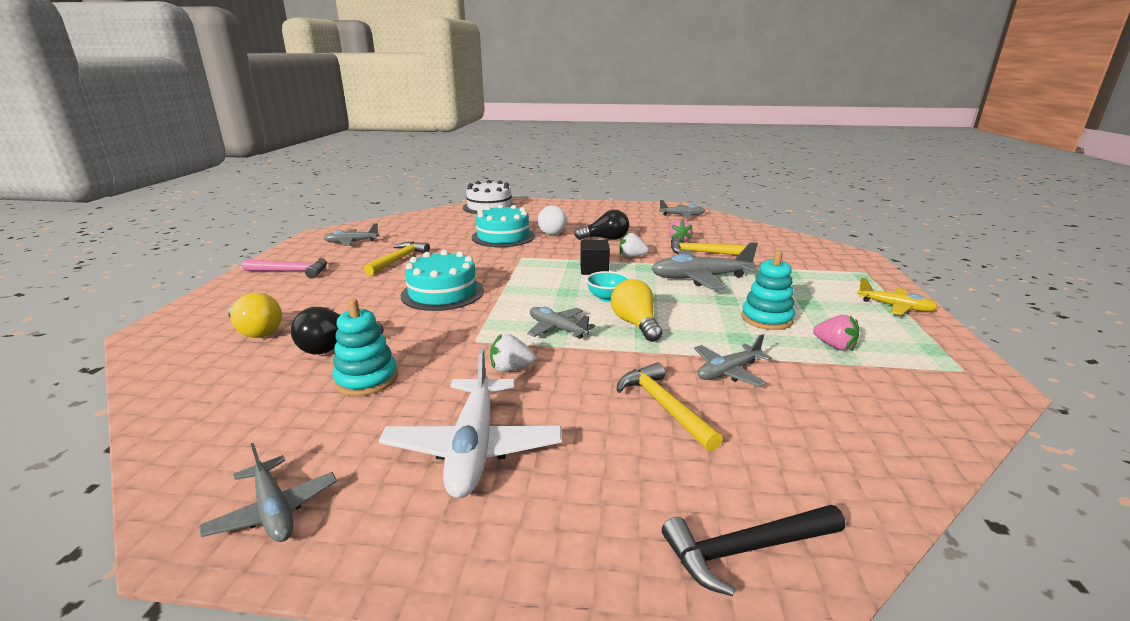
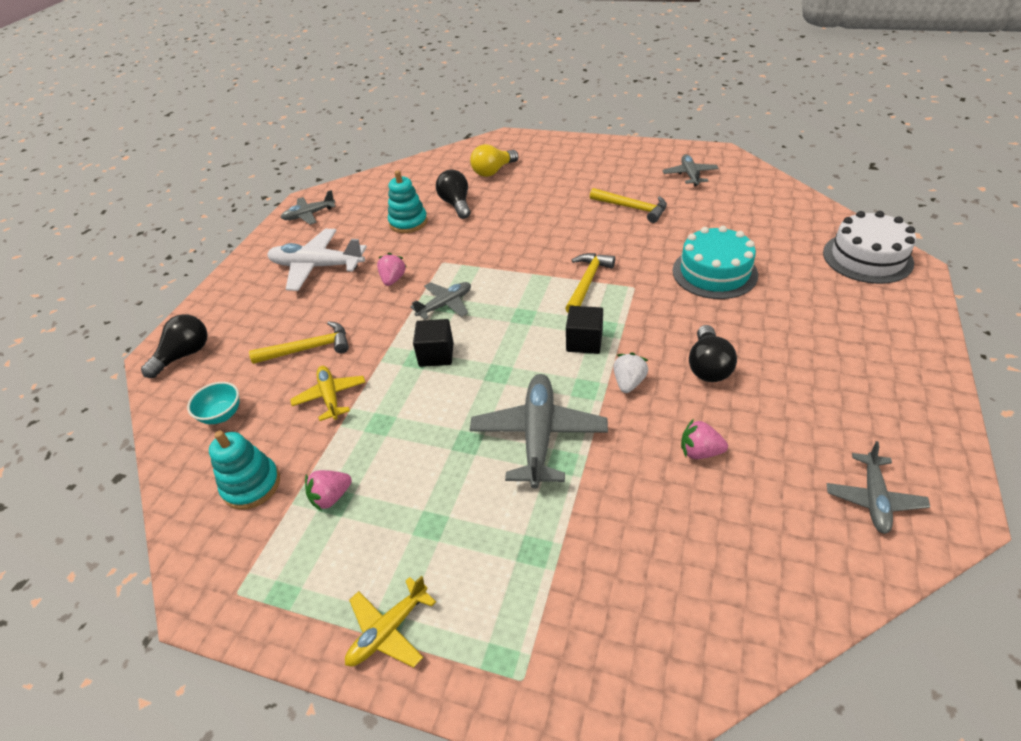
camera: 105 degrees right, 20 degrees up
(291, 271) = (607, 161): pink hammer -> none
(442, 293) = (540, 240): turquoise cake -> none
(510, 368) = (393, 279): white strawberry -> pink strawberry
(552, 232) = (740, 315): white light bulb -> none
(607, 298) = (501, 343): turquoise bowl -> turquoise bowl (222, 415)
(635, 324) = (436, 354): yellow light bulb -> black cube
(702, 253) = (640, 466): yellow hammer -> yellow hammer (587, 282)
(728, 372) = (330, 396): grey plane -> yellow plane
(746, 550) = (184, 355): black hammer -> black light bulb
(766, 319) = (409, 462): turquoise stacking toy -> turquoise stacking toy (251, 485)

